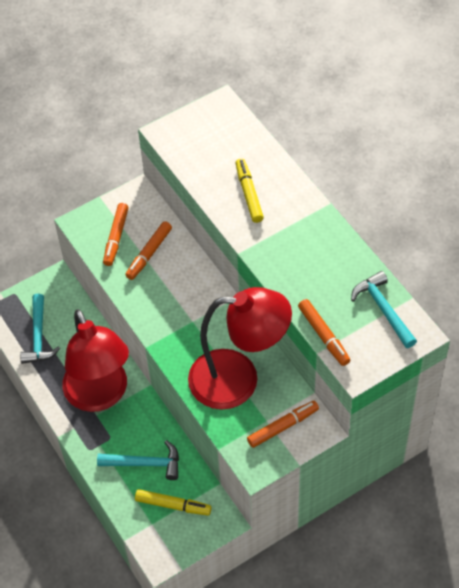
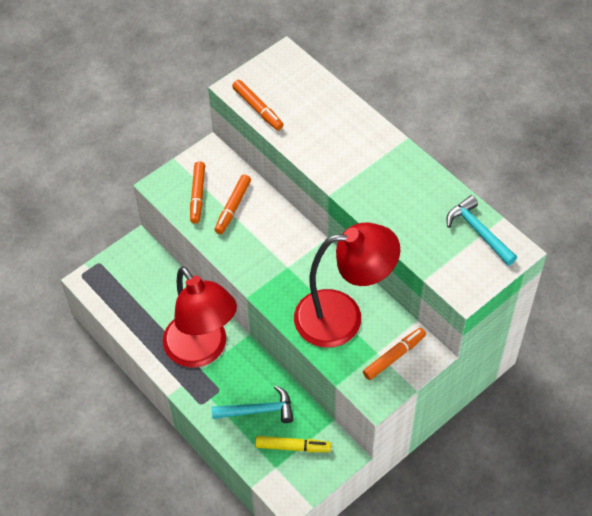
camera: 10 degrees left, 0 degrees up
(38, 337) = (131, 301): turquoise hammer -> none
(249, 194) = (328, 137): yellow marker -> none
(323, 335) = (427, 263): orange marker -> orange marker (258, 109)

